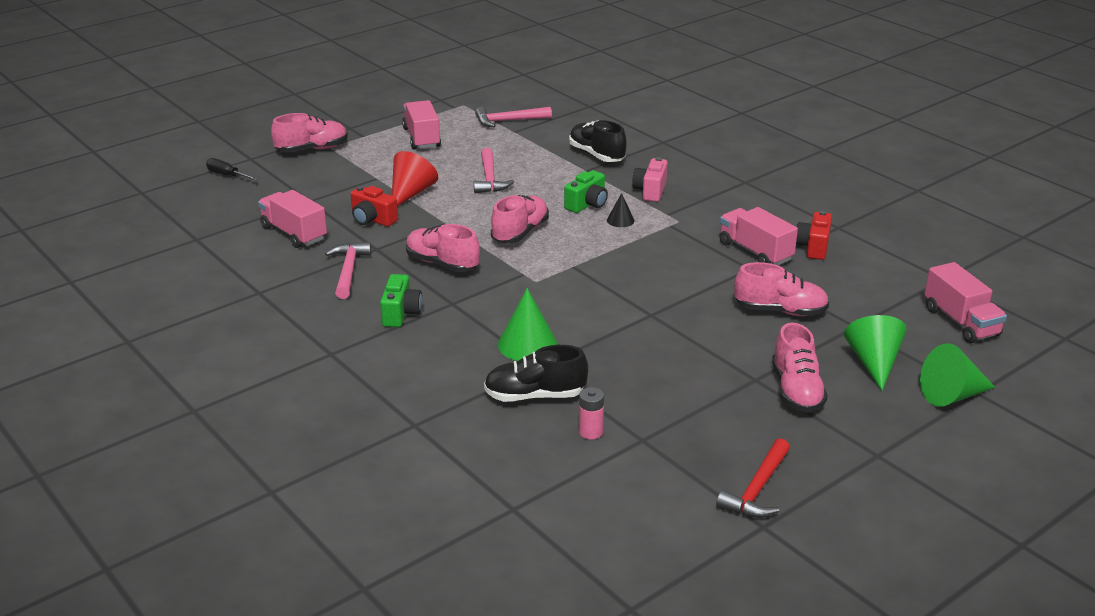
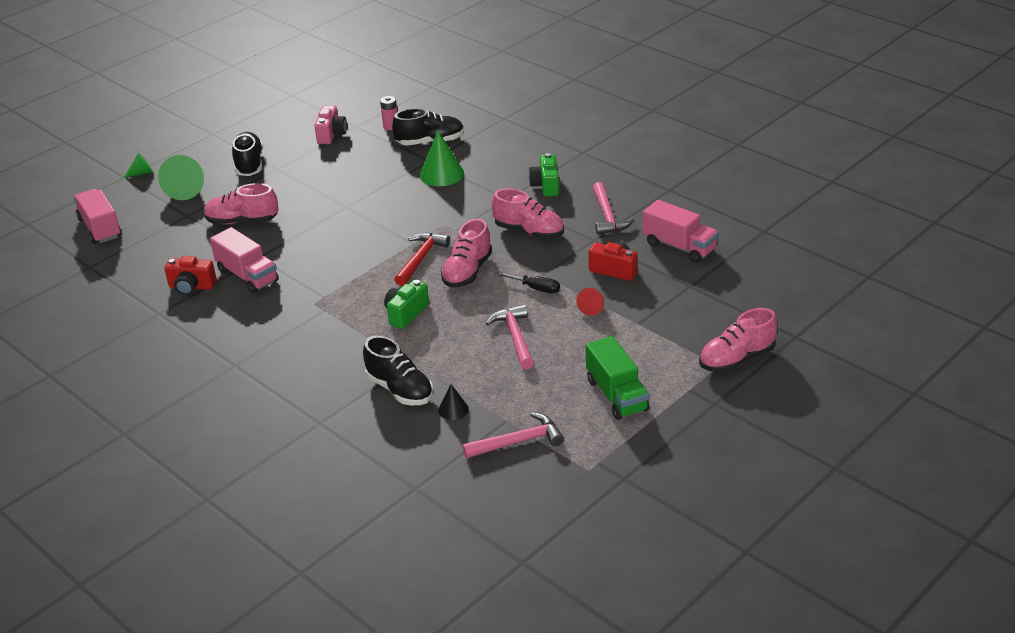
camera: 175 degrees right, 5 degrees up
(227, 175) = (801, 309): black screwdriver -> black screwdriver (535, 288)
(411, 193) = (592, 307): red cone -> red cone, size x0.54
(421, 138) = (617, 395): pink truck -> green truck
(620, 220) = (372, 297): black cone -> black cone (453, 409)
(650, 191) = (339, 340): pink camera -> pink camera (331, 134)
(757, 489) = (291, 109): red hammer -> red hammer (421, 259)
(796, 391) = (249, 164): pink shoe -> black shoe
(813, 247) = (191, 287): red camera -> red camera turned 90 degrees clockwise
(951, 395) = (142, 173): green cone -> green cone, size x0.54

